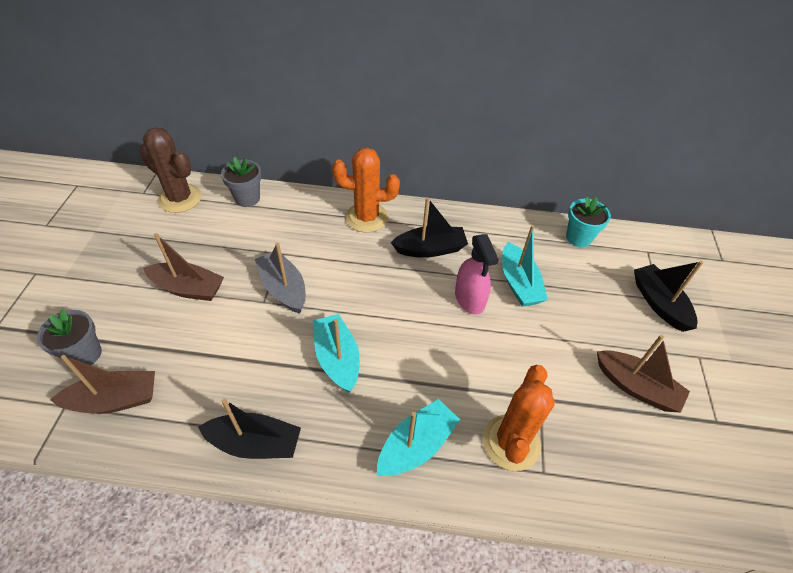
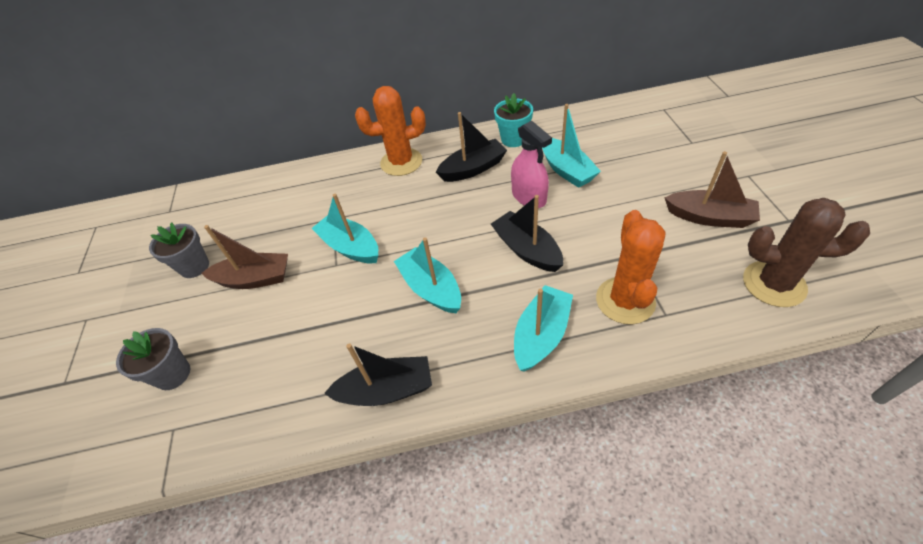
camera: 10 degrees left, 0 degrees up
(115, 400) = (224, 404): brown boat -> none
(180, 198) = (210, 204): brown cactus -> brown cactus (774, 284)
(247, 198) = (278, 183): grey flower pot -> grey flower pot (194, 266)
(283, 288) = (350, 247): grey boat -> turquoise boat
(578, 238) = (600, 117): turquoise flower pot -> turquoise flower pot (513, 139)
(659, 303) = (694, 145): black boat -> black boat (527, 249)

